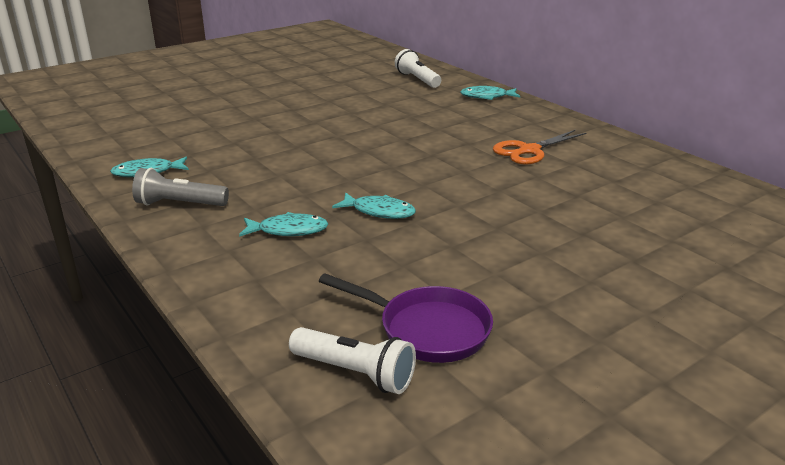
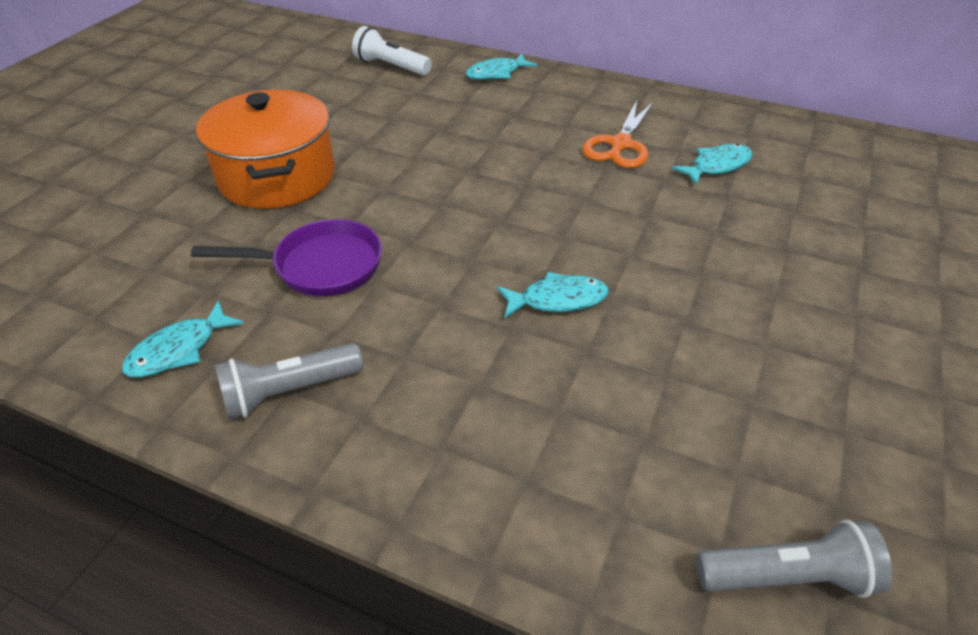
camera: 30 degrees left, 15 degrees up
(283, 116) = (277, 176): none -> orange pot
(288, 230) = (483, 377): turquoise fish -> turquoise fish (717, 166)
(355, 373) = (788, 576): white flashlight -> grey flashlight
(426, 329) = (788, 465): purple pan -> purple pan (320, 266)

